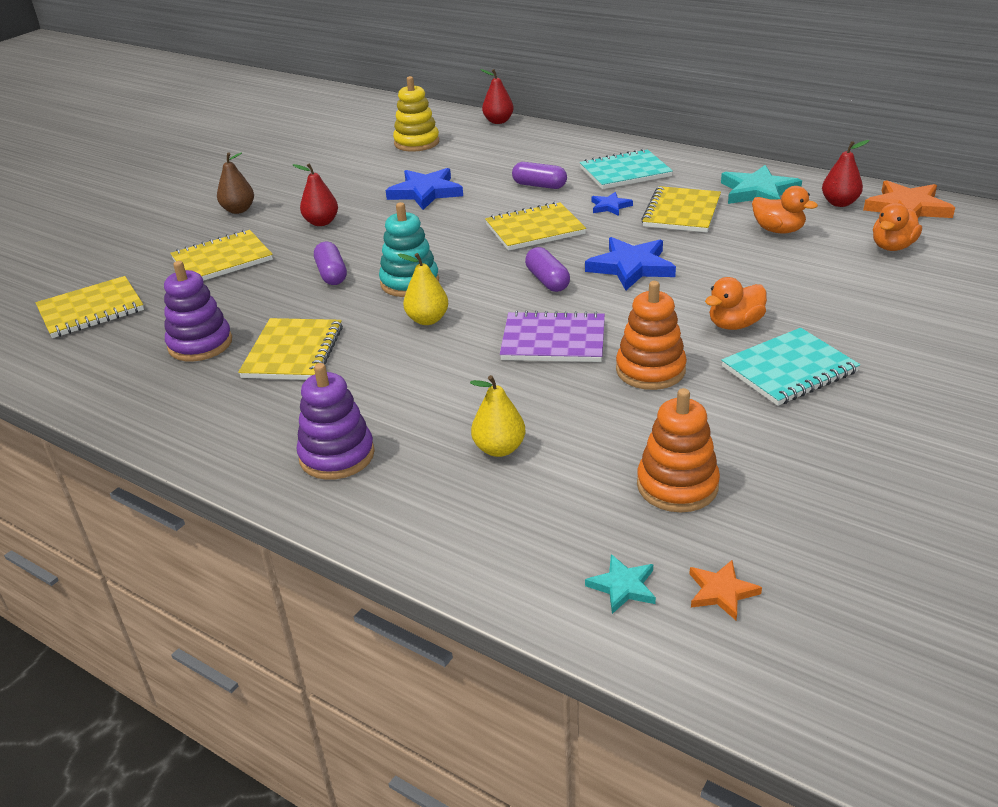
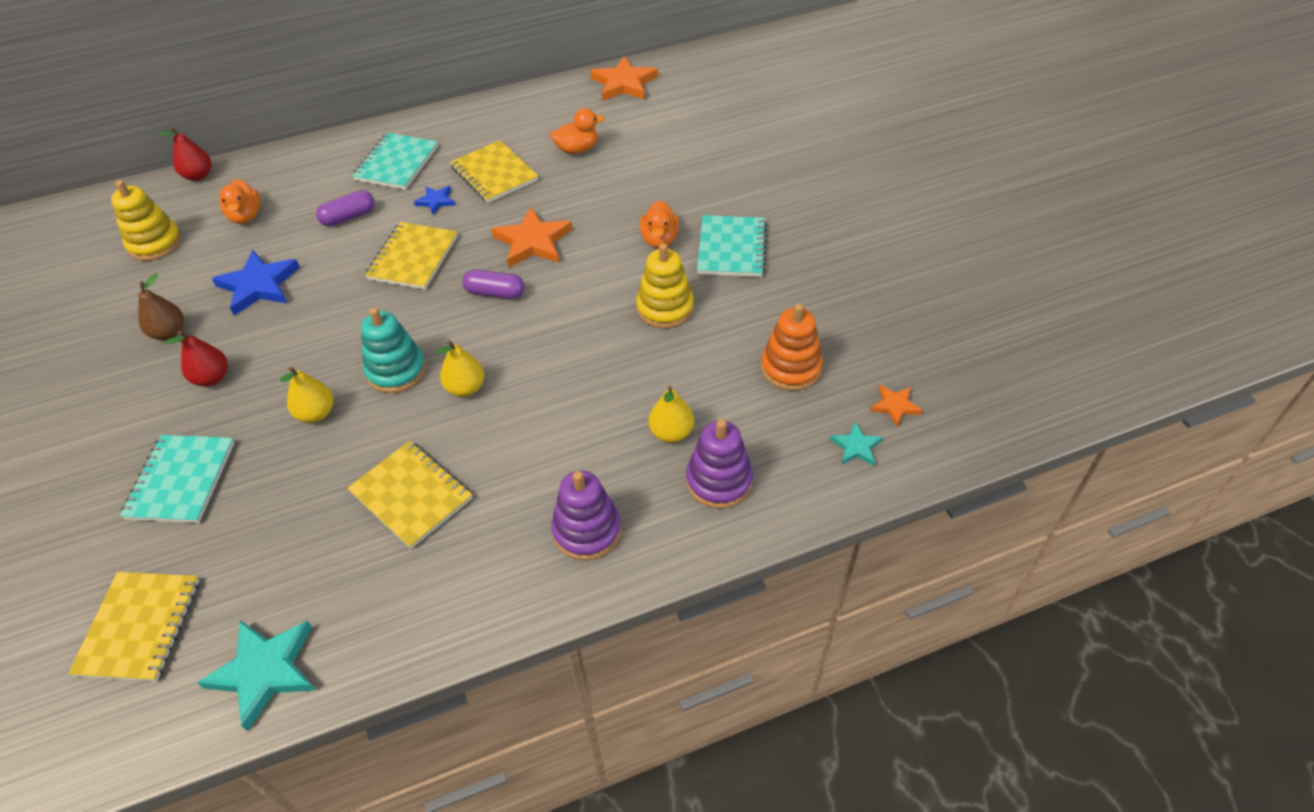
camera: 55 degrees left, 15 degrees up
(200, 344) = (319, 558): purple stacking toy -> purple stacking toy (719, 481)
(222, 259) = (181, 480): yellow notebook -> turquoise notebook
(238, 210) = (95, 427): brown pear -> brown pear (169, 333)
(331, 274) = (316, 413): purple capsule -> yellow pear
(553, 340) = (576, 334): purple notebook -> none
(631, 267) = (533, 242): blue star -> orange star
(650, 370) = (665, 308): orange stacking toy -> yellow stacking toy
(758, 192) = (518, 124): turquoise star -> turquoise star (265, 671)
(839, 203) = (581, 103): red pear -> none
(892, 247) = (658, 120): orange duck -> orange duck (246, 216)

